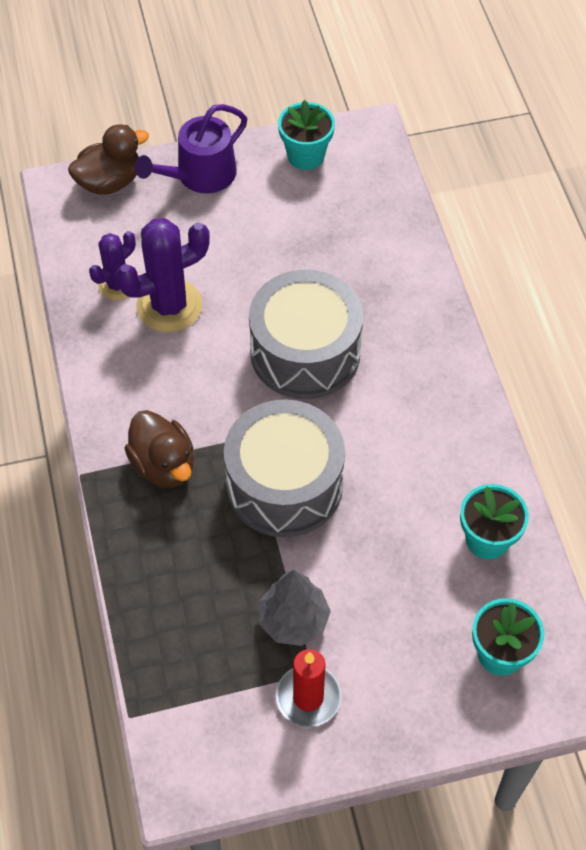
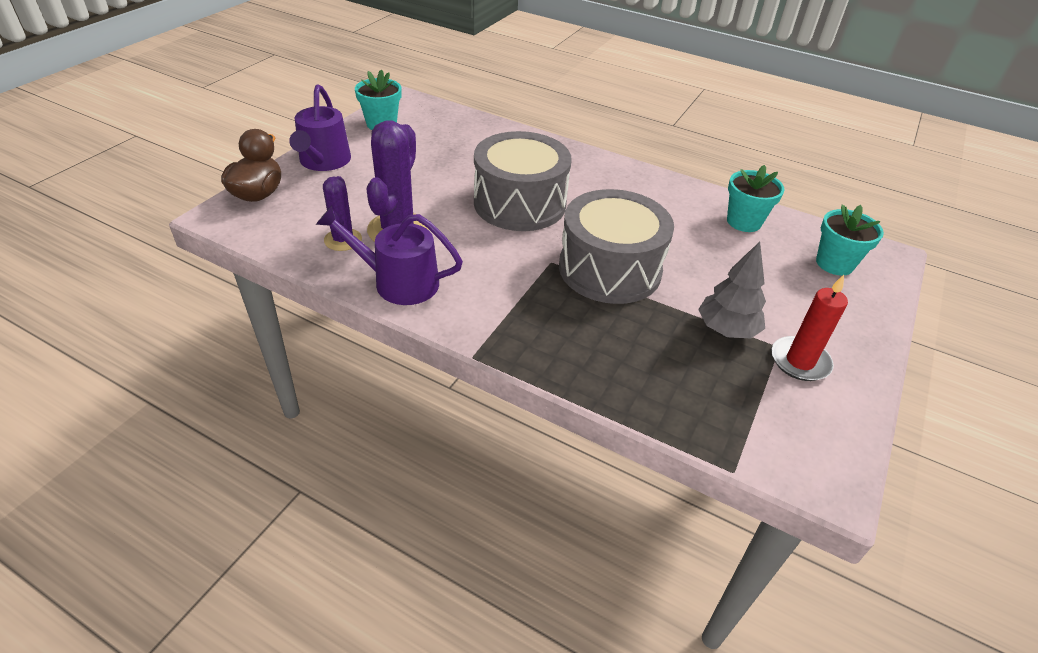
camera: 50 degrees left, 15 degrees down
(109, 362) = (399, 282): none -> purple watering can
(163, 465) = (522, 310): brown duck -> none

